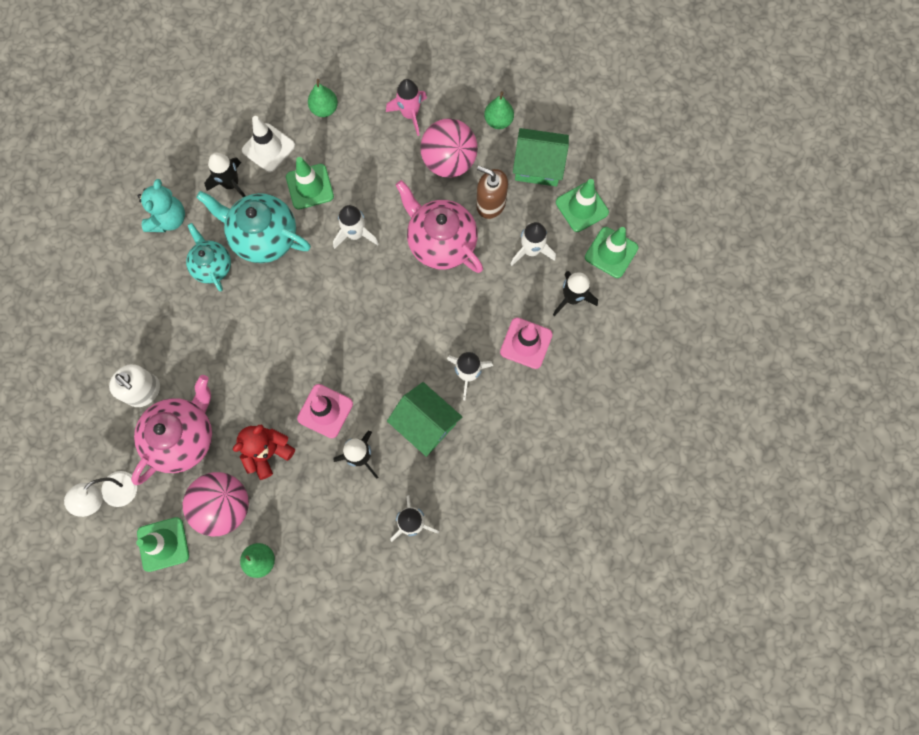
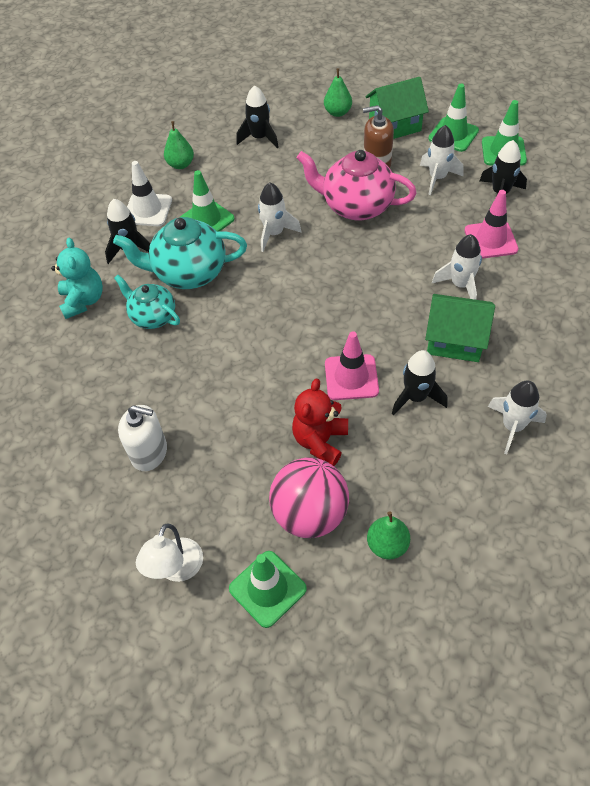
camera: 25 degrees left, 20 degrees down
(183, 437) = (220, 473): pink teapot -> none
(410, 114) = (259, 138): pink rocket -> black rocket
(449, 161) = (318, 153): pink ball -> none

